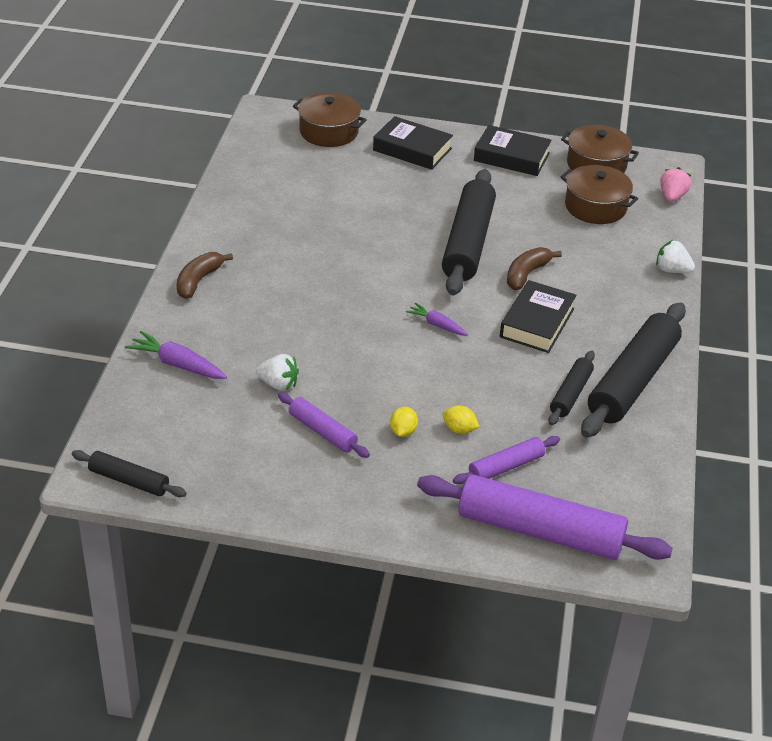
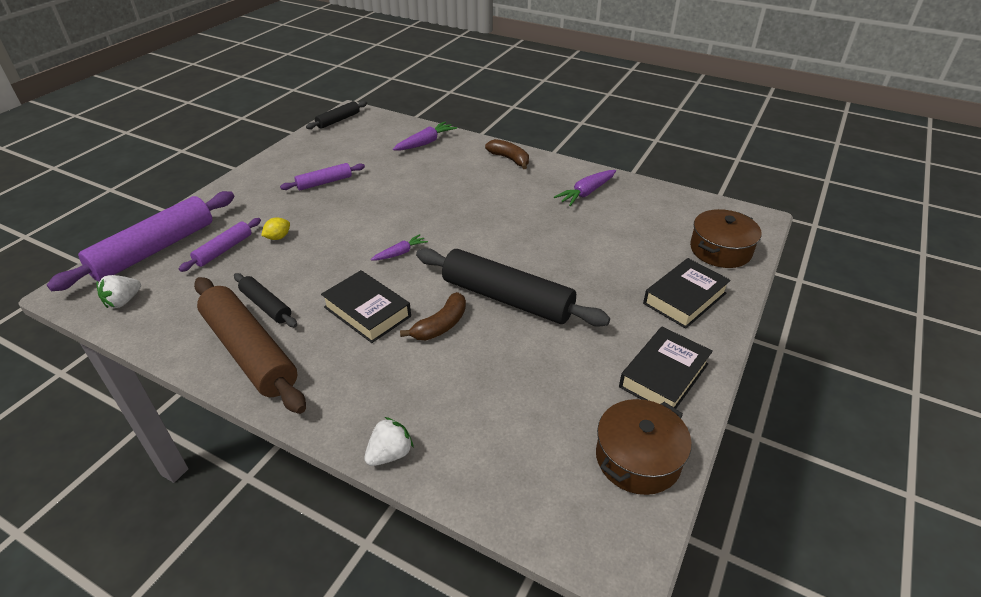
camera: 110 degrees right, 0 degrees up
(257, 214) = (586, 193): none -> purple carrot
(278, 384) = (381, 174): white strawberry -> white strawberry (123, 301)
(403, 431) = (297, 213): yellow lemon -> none
(506, 467) = (224, 250): purple rolling pin -> purple rolling pin turned 45 degrees clockwise
(526, 274) = (441, 325): brown banana -> brown banana turned 75 degrees clockwise
(595, 207) = (541, 423): brown pot -> none
(632, 381) = (250, 352): black rolling pin -> brown rolling pin
(672, 196) = (544, 523): pink strawberry -> none

